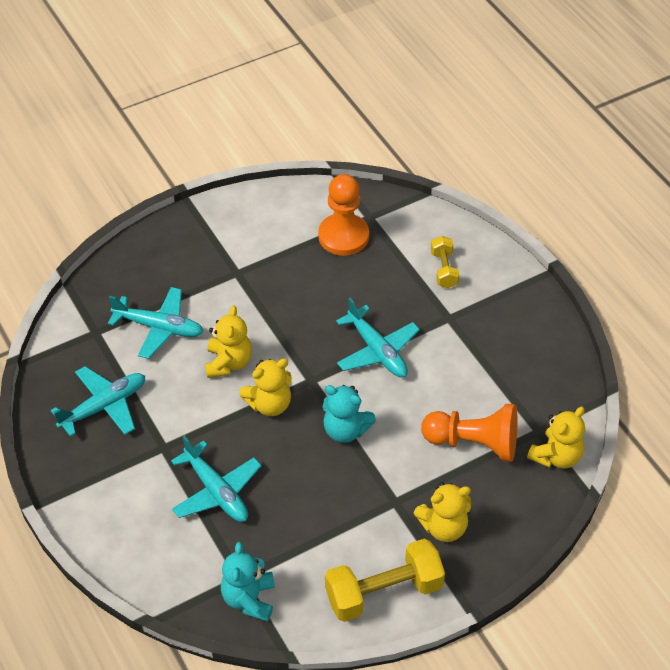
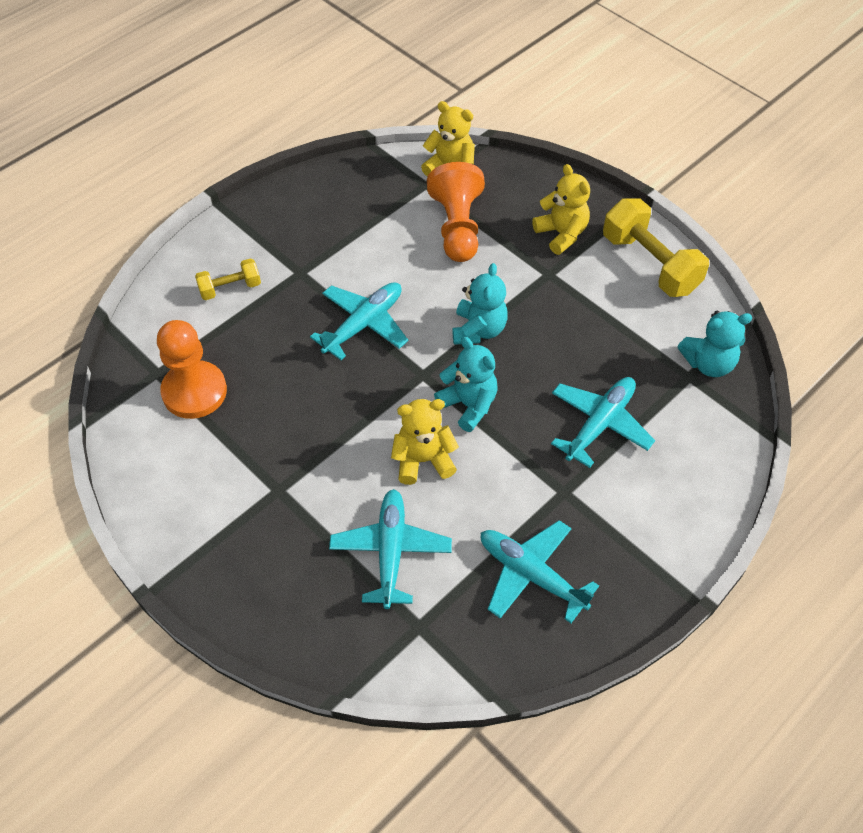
camera: 105 degrees left, 5 degrees up
(269, 404) = (468, 405): yellow teddy bear -> turquoise teddy bear

